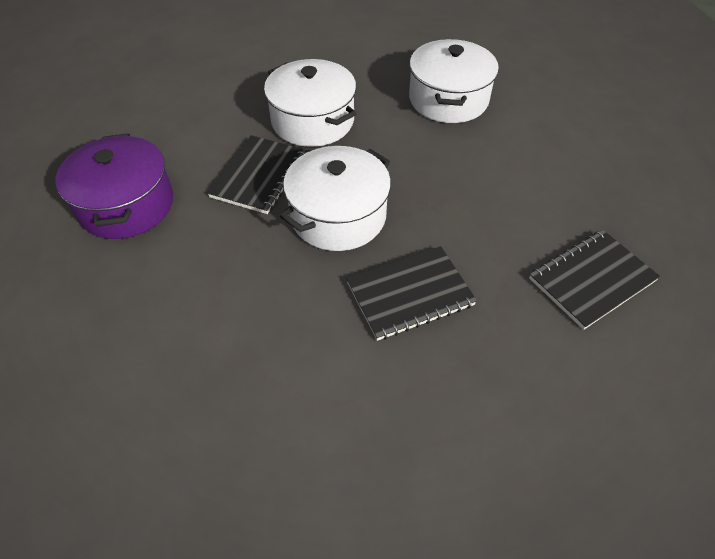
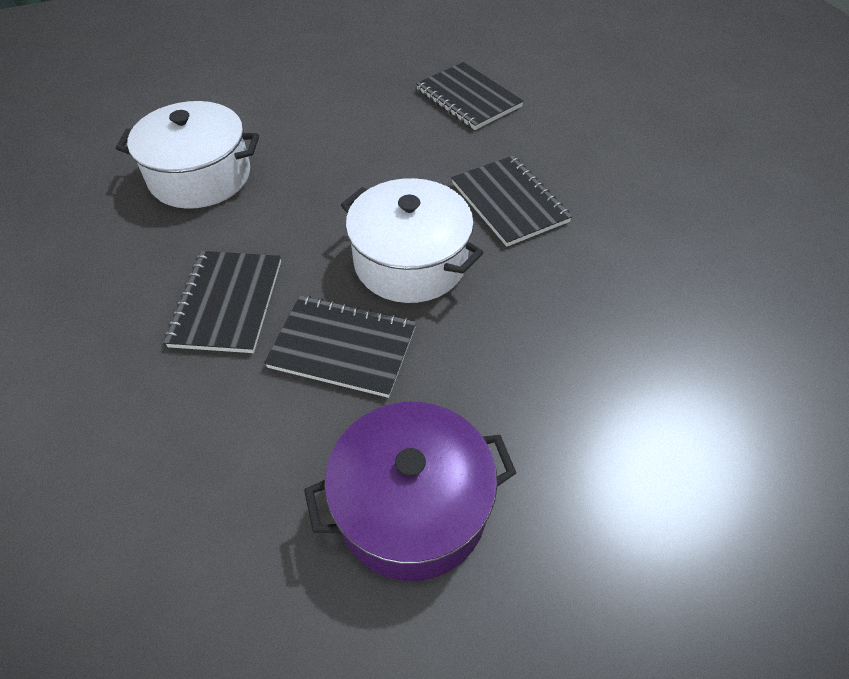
camera: 95 degrees left, 0 degrees up
(312, 121) = (227, 303): white pot -> black notebook

